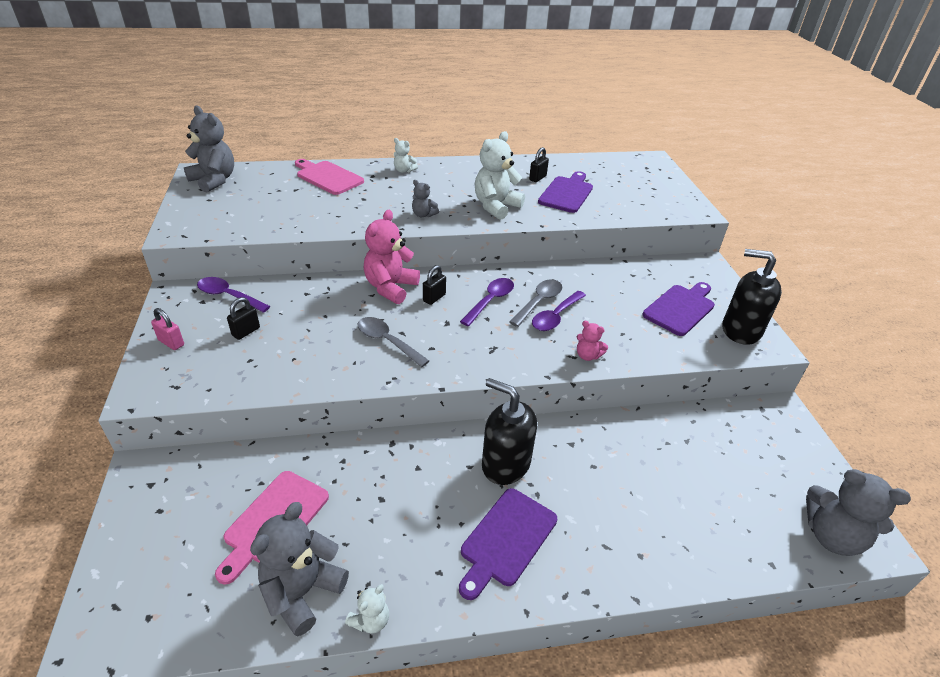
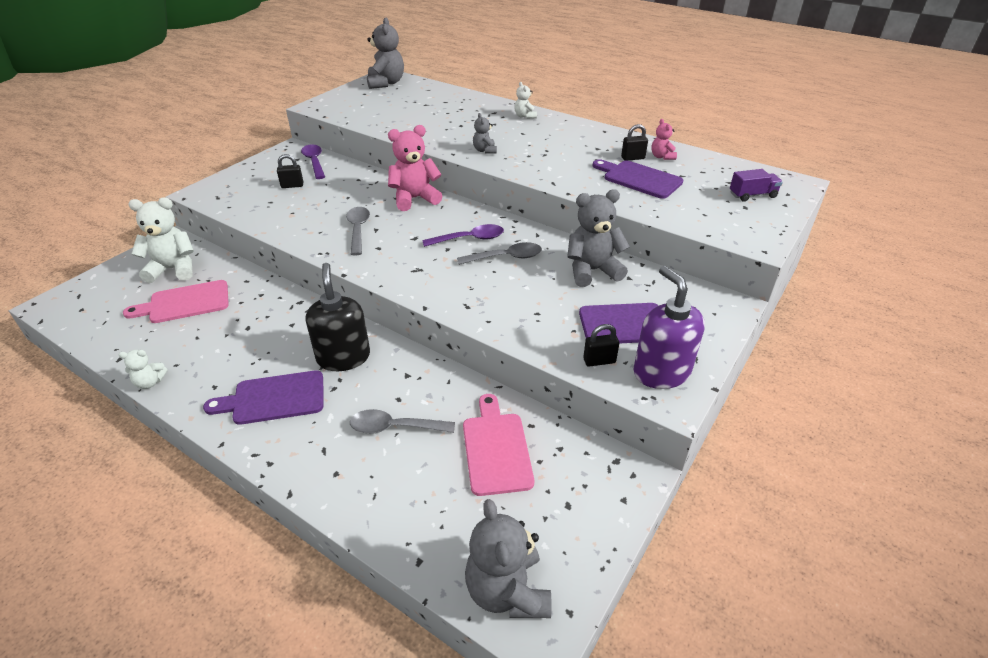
camera: 45 degrees right, 0 degrees up
(171, 342) = (249, 174): pink padlock -> none
(302, 591) = (145, 345): grey teddy bear -> grey teddy bear (592, 271)
(328, 177) = (461, 103): pink cutting board -> pink cutting board (496, 449)
(434, 298) = (432, 218): black padlock -> black padlock (599, 361)
(496, 206) = (553, 165): white teddy bear -> white teddy bear (173, 269)
(555, 317) = (501, 273): purple spoon -> none
(567, 193) = (639, 179): purple cutting board -> purple cutting board turned 120 degrees counterclockwise
(587, 355) = (479, 311): pink teddy bear -> pink teddy bear (661, 157)
(623, 489) = (395, 427): none -> grey spoon
(645, 178) = (752, 195): none -> purple truck
(740, 330) = (661, 372): black soap dispenser -> purple soap dispenser

